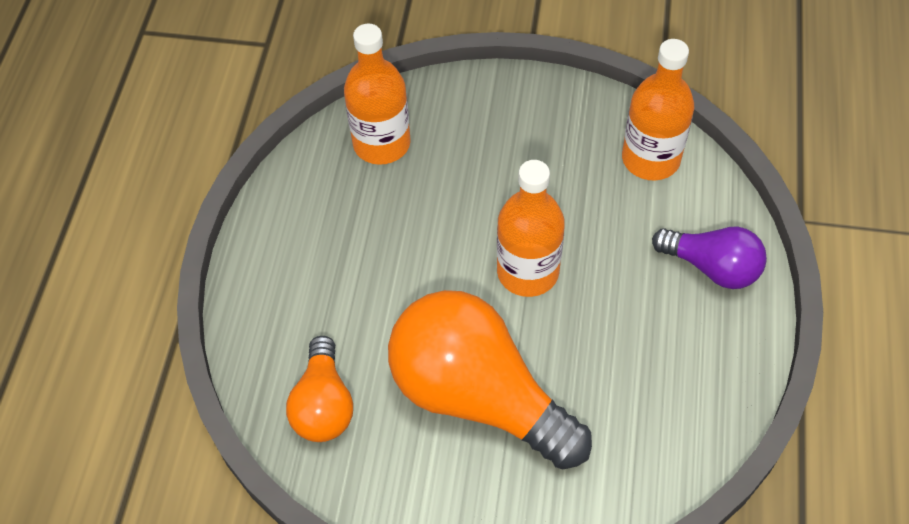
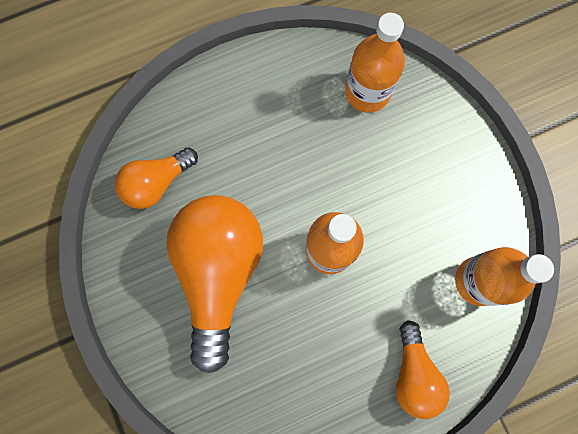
camera: 55 degrees right, 20 degrees up
(712, 267) = (414, 374): purple light bulb -> orange light bulb

